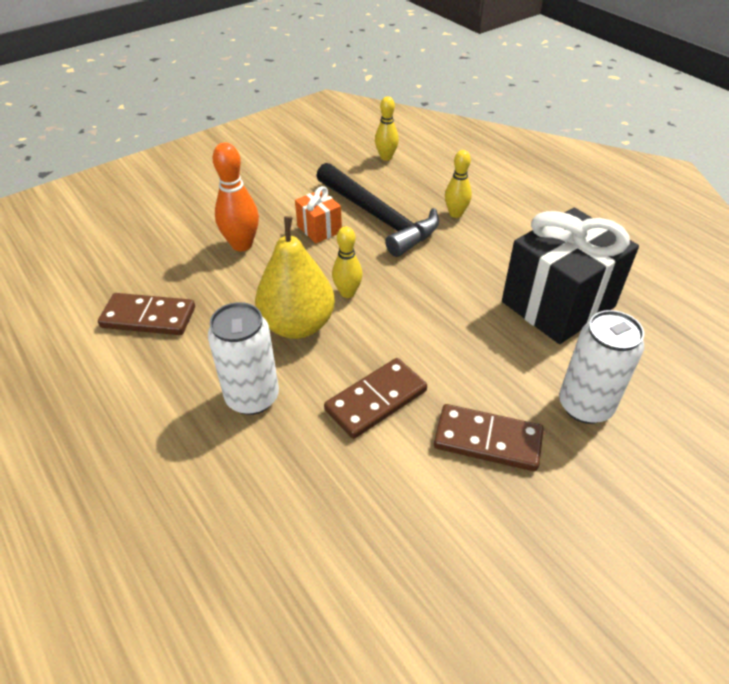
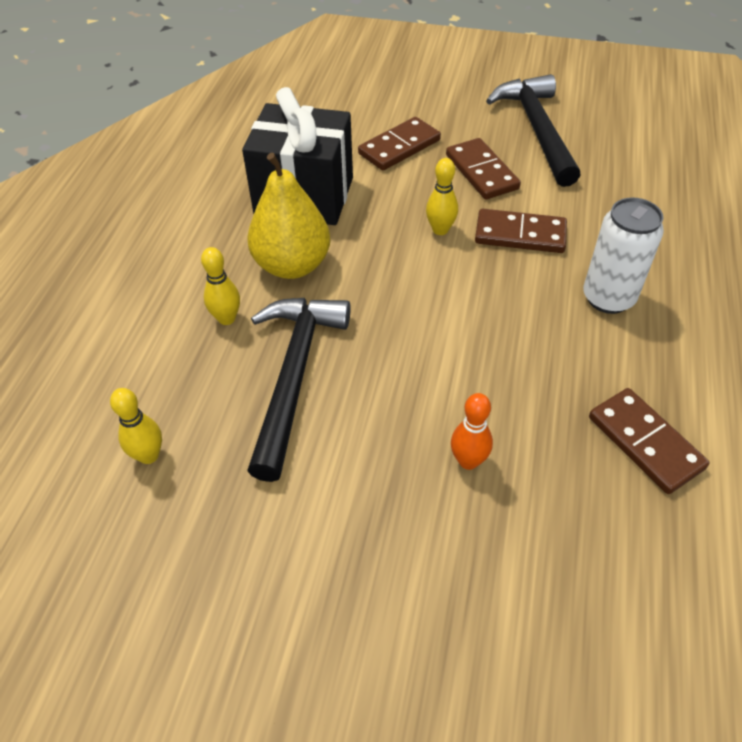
camera: 130 degrees left, 5 degrees up
(242, 245) = (468, 461): orange bowling pin -> orange bowling pin, size x0.66
(297, 325) = (512, 326): yellow pear -> yellow pear (292, 265)
(319, 229) = (367, 412): orange gift -> none
(347, 293) = (435, 321): yellow bowling pin -> yellow bowling pin (440, 230)
(522, 554) = (537, 130): none -> black hammer
(585, 406) = (399, 147): white can -> brown domino

